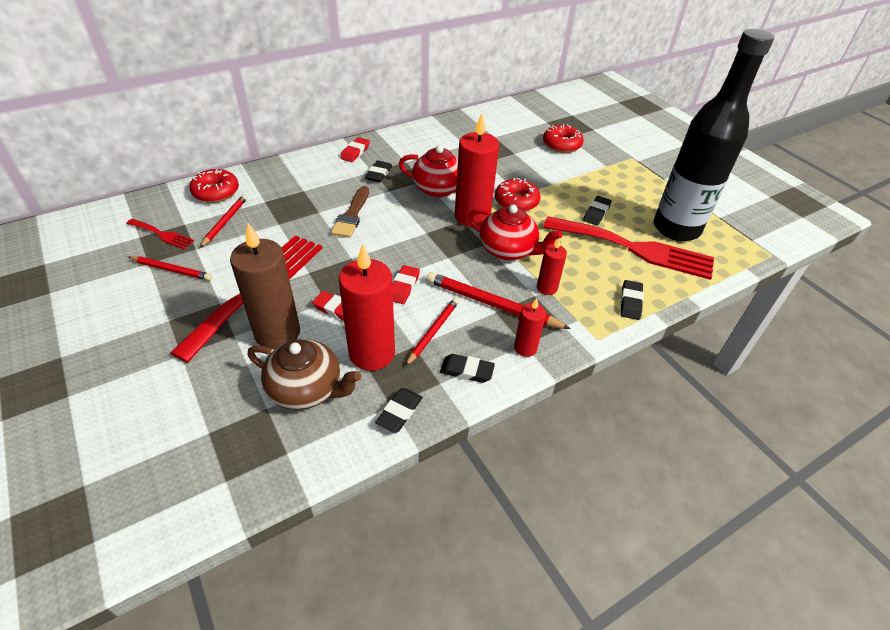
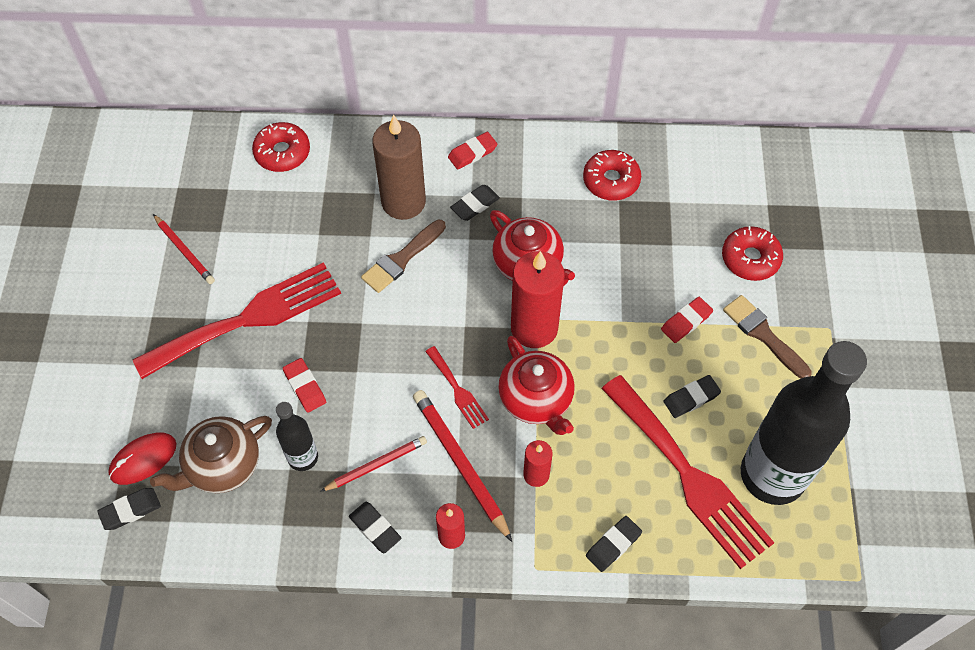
camera: 35 degrees right, 15 degrees up
(162, 234) = (199, 195): red fork -> red fork (457, 390)
(225, 222) = (267, 205): red pencil -> none
(228, 419) = (143, 459): none -> red mouse
(277, 333) = (234, 385): brown candle -> brown candle (403, 202)
(306, 389) = (222, 465): brown teapot -> brown teapot turned 90 degrees clockwise
(372, 353) = (303, 457): red candle -> black bottle
(399, 412) = (284, 537): black eraser -> black eraser (130, 510)
(403, 287) = (387, 391): red eraser -> red eraser (686, 322)
(516, 201) = (606, 330): red donut -> red donut (611, 181)
(603, 172) = (763, 335): none -> brown brush

